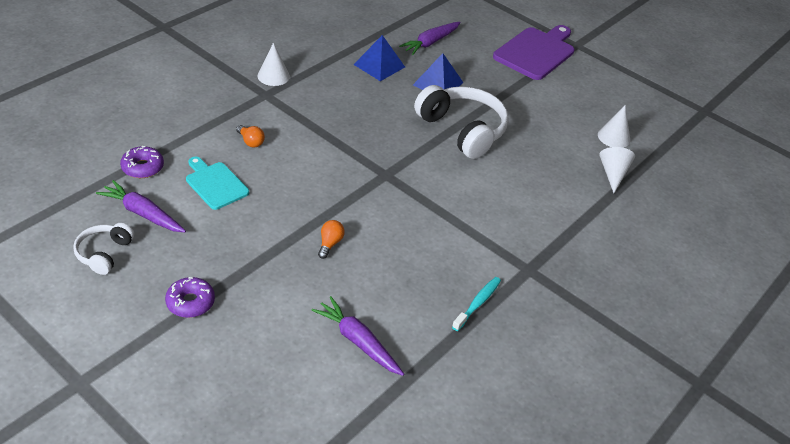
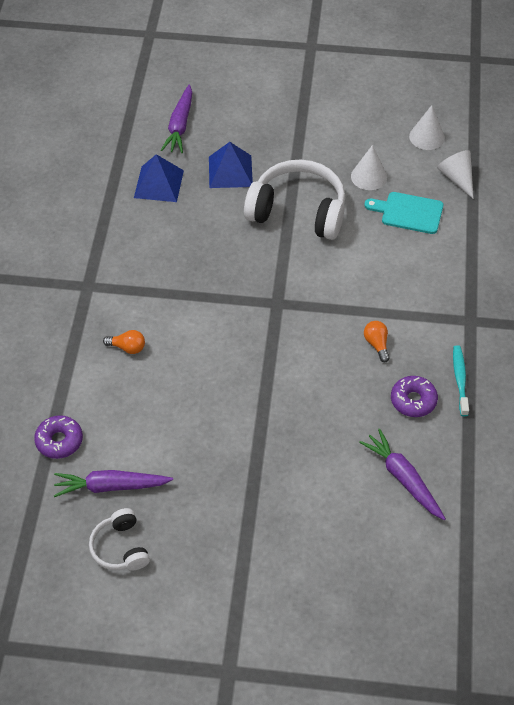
camera: 30 degrees left, 10 degrees up
(190, 302) = (241, 539): purple donut -> purple donut (413, 400)
(215, 184) = (142, 413): turquoise cutting board -> turquoise cutting board (408, 212)
(273, 76) = (73, 260): white cone -> white cone (369, 176)
(330, 243) = (297, 405): orange light bulb -> orange light bulb (376, 344)
(358, 341) = (403, 478): purple carrot -> purple carrot turned 45 degrees clockwise
(536, 52) = (283, 78): purple cutting board -> none

